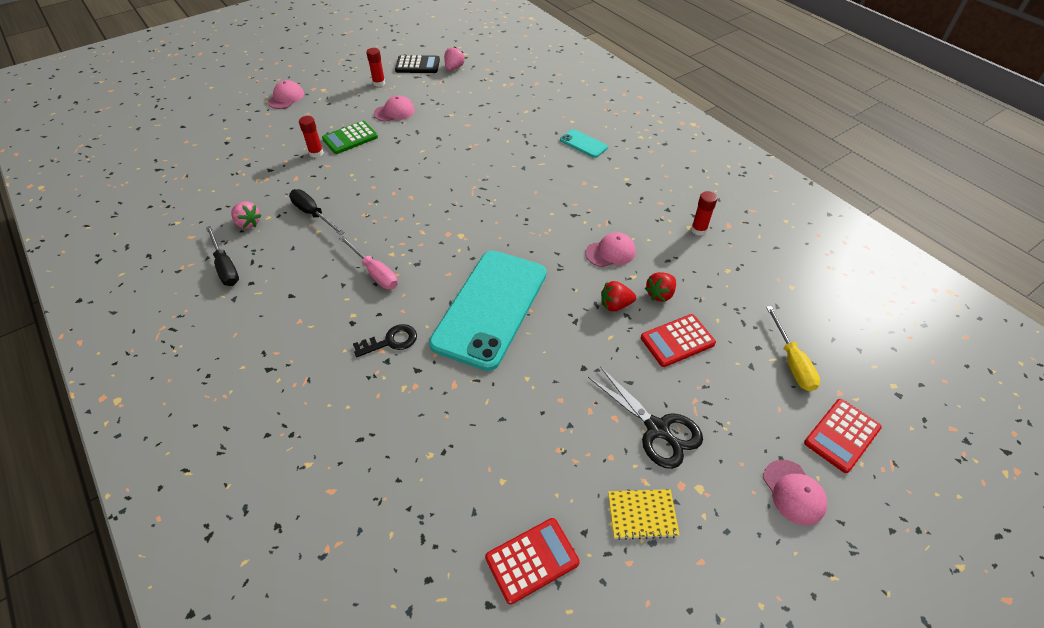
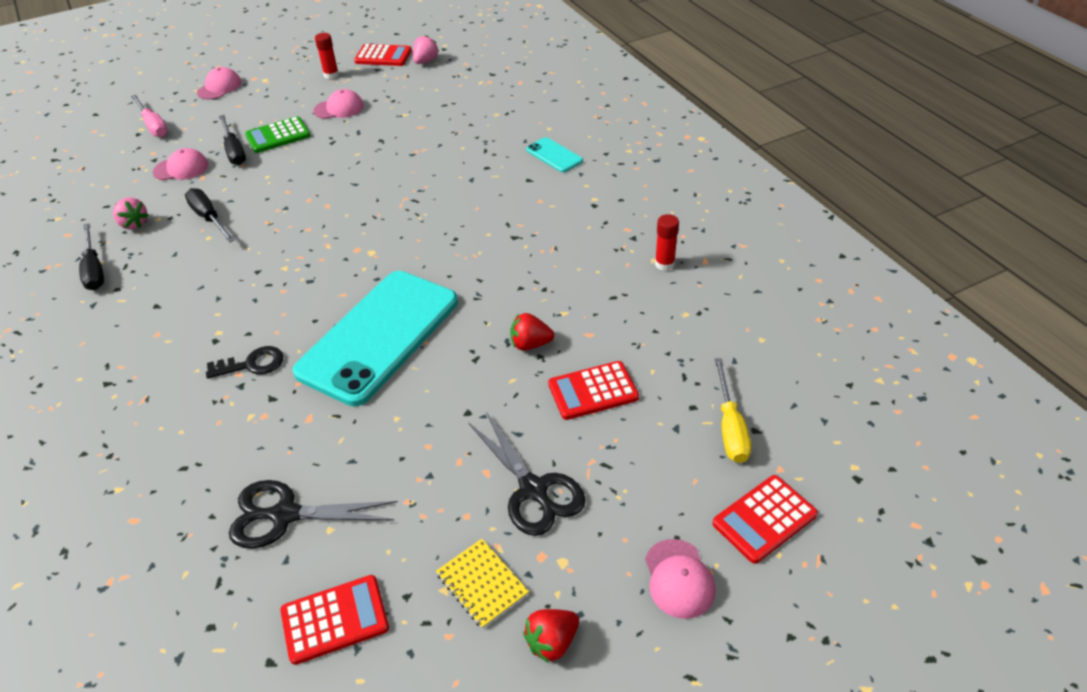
camera: 10 degrees right, 5 degrees down
(316, 153) = (234, 151): red glue stick -> black screwdriver
(375, 272) = (258, 287): pink screwdriver -> pink screwdriver (153, 125)
(417, 65) = (383, 56): black calculator -> red calculator
(461, 472) = (285, 515): none -> black scissors
(610, 252) = (545, 283): pink cap -> pink cap (181, 168)
(642, 515) = (482, 584): yellow notebook -> yellow notebook turned 45 degrees clockwise
(660, 294) = (589, 336): red strawberry -> red strawberry (552, 642)

